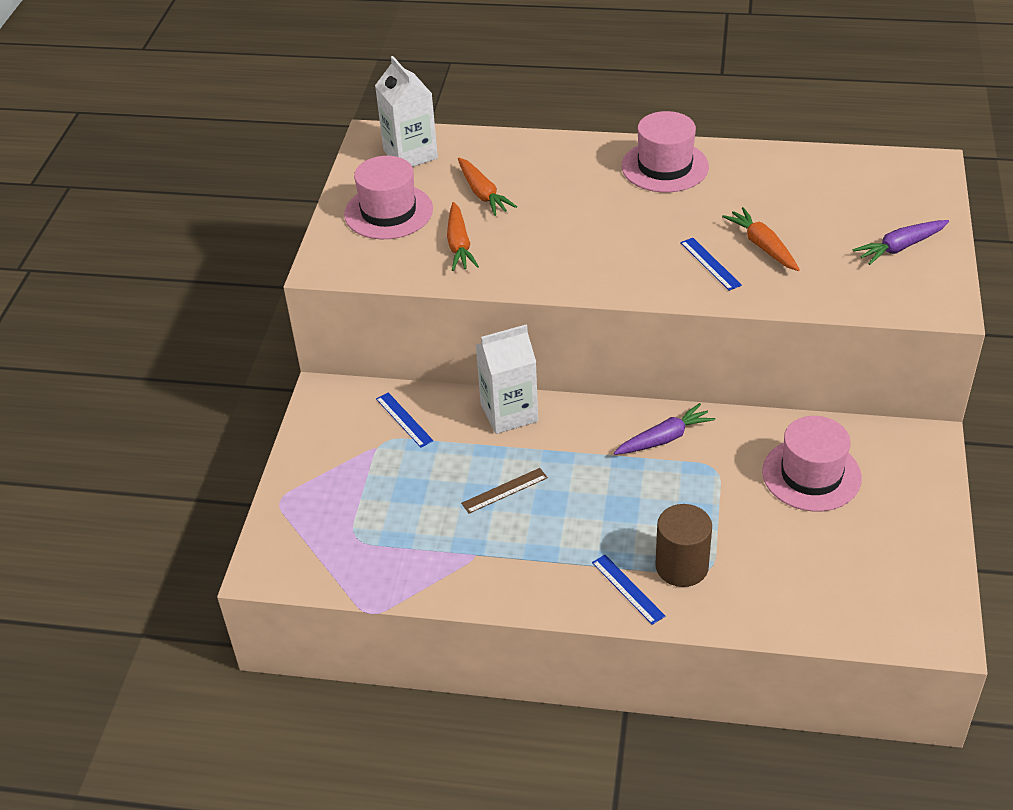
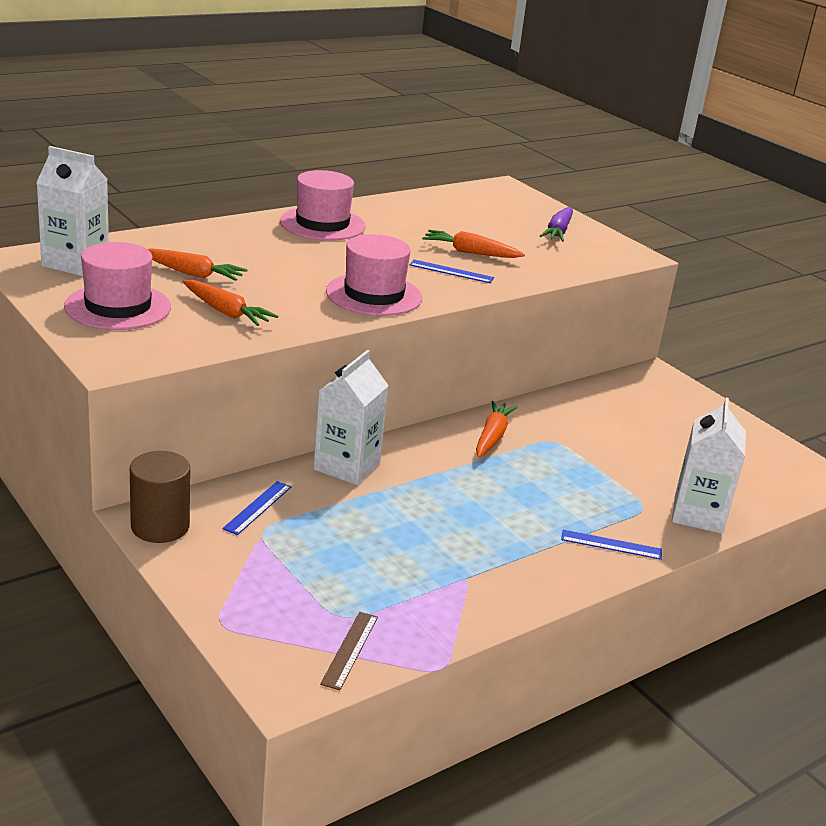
camera: 50 degrees left, 15 degrees down
(404, 419) = (258, 507): blue ruler -> blue ruler turned 75 degrees counterclockwise
(504, 490) = (422, 522): brown ruler -> brown ruler (350, 650)
(664, 438) = (492, 436): purple carrot -> orange carrot
(681, 566) = (624, 512): brown cylinder -> brown cylinder (160, 526)
(747, 604) = (698, 514): none -> white carton
(811, 475) = (619, 420): pink hat -> pink hat (374, 295)

